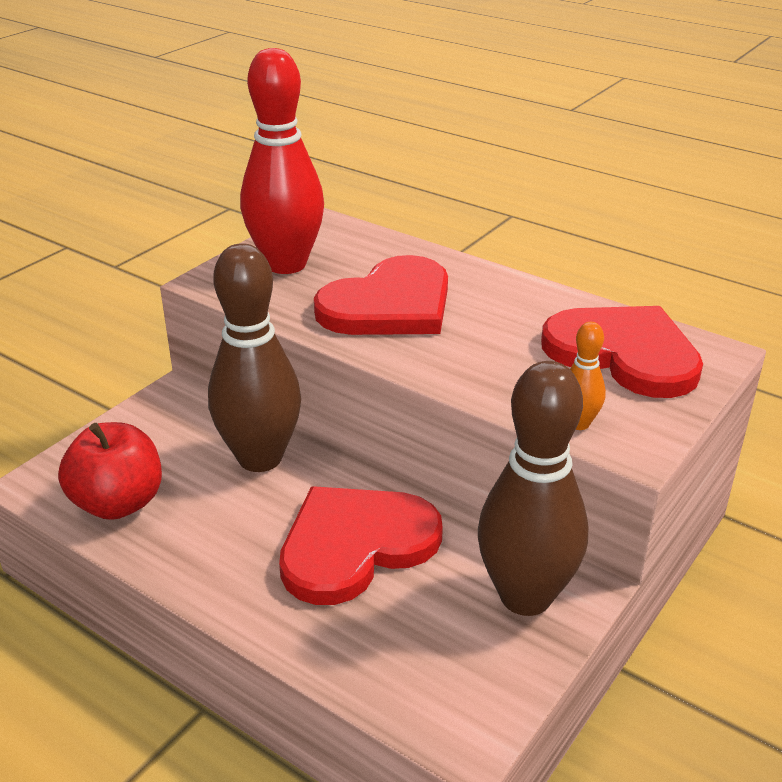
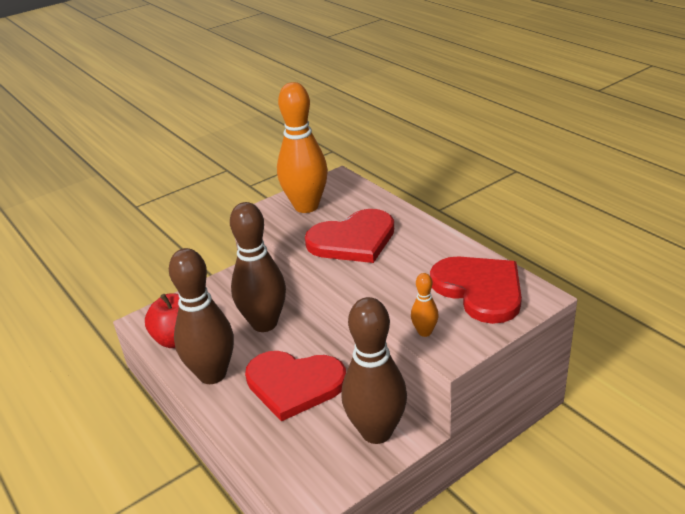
camera: 20 degrees right, 0 degrees up
(205, 551) = (212, 374): none -> brown bowling pin
(286, 264) = (306, 206): red bowling pin -> orange bowling pin
(355, 545) = (294, 384): red heart -> red heart turned 150 degrees counterclockwise

